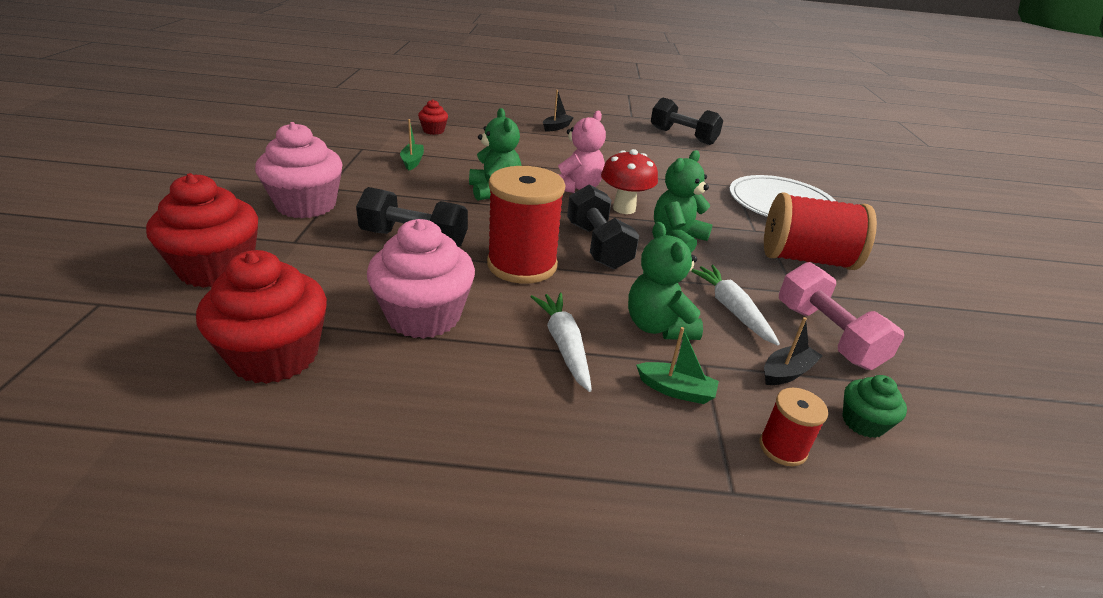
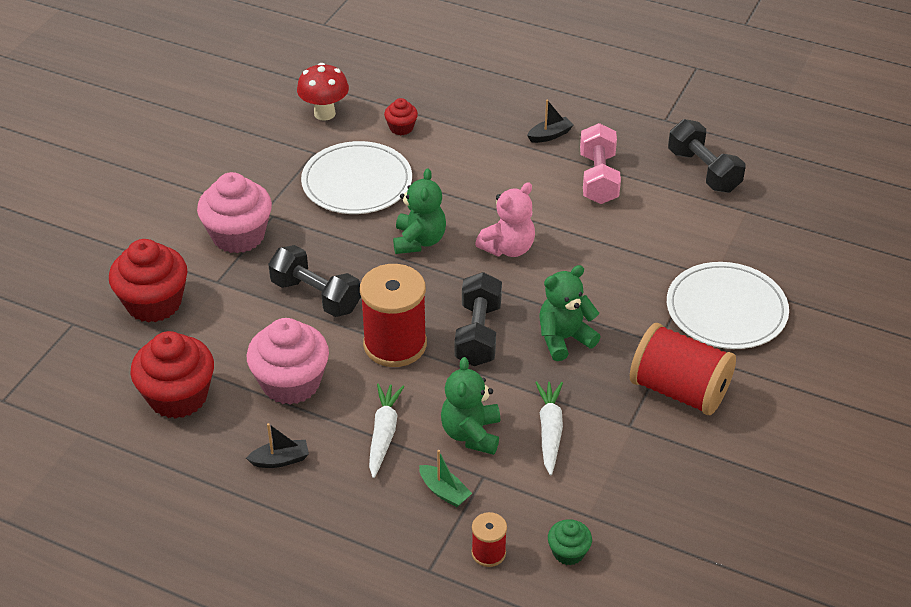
camera: 25 degrees right, 10 degrees up
(412, 162) = (357, 182): green boat -> white plate
(624, 208) = (538, 288): red mushroom -> red mushroom (324, 113)
(786, 372) = (545, 499): black boat -> black boat (280, 460)
(827, 335) = (614, 475): pink dumbbell -> pink dumbbell (598, 178)

